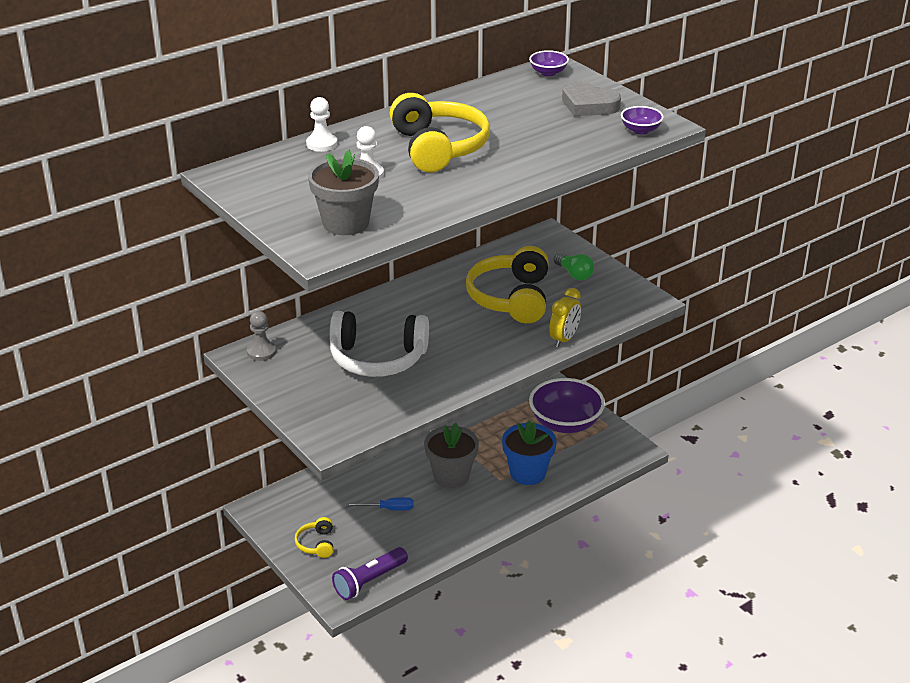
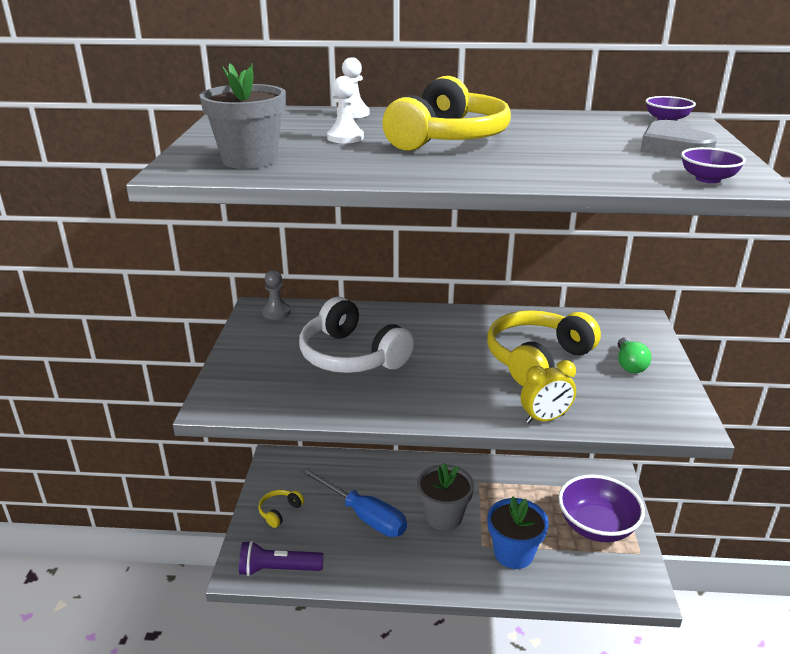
camera: 40 degrees right, 5 degrees down
(388, 509) = (363, 515): blue screwdriver -> blue screwdriver, size x2.00

